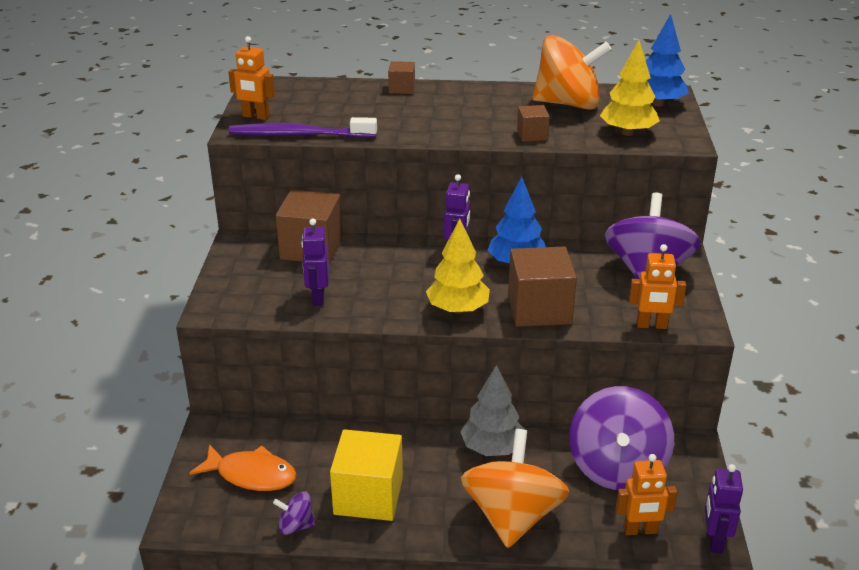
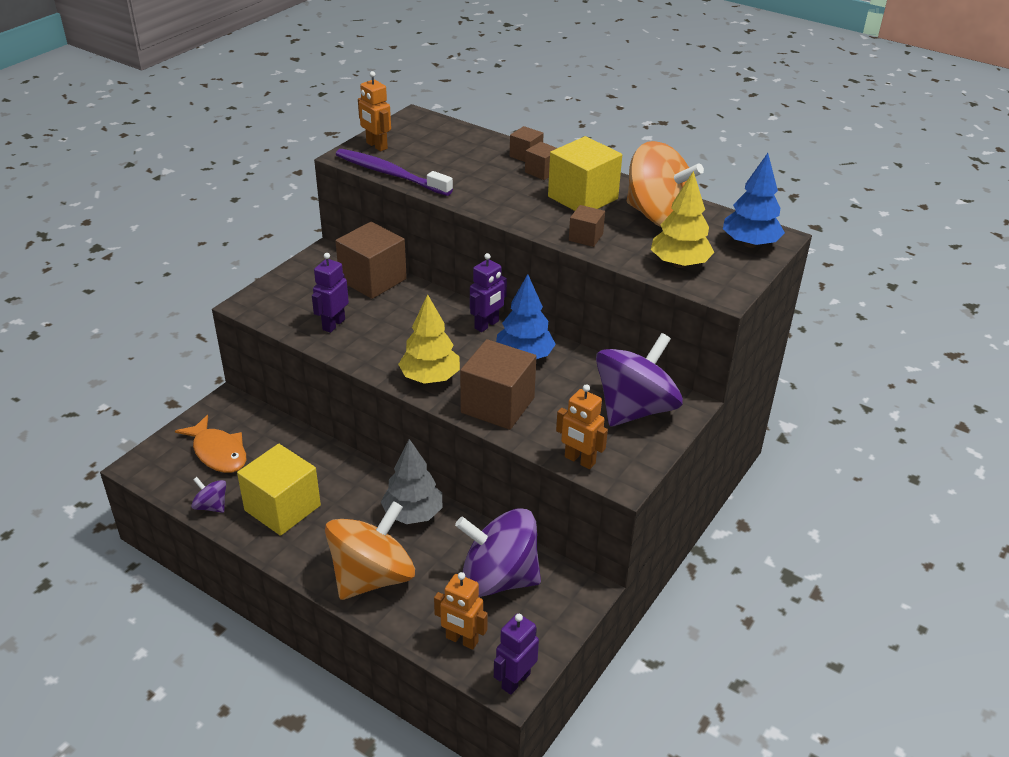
camera: 30 degrees right, 5 degrees up
(431, 97) = (541, 172): none -> brown cube
(491, 107) = (582, 198): none -> yellow cube
(617, 467) = (498, 578): purple spinning top -> purple spinning top turned 60 degrees clockwise

